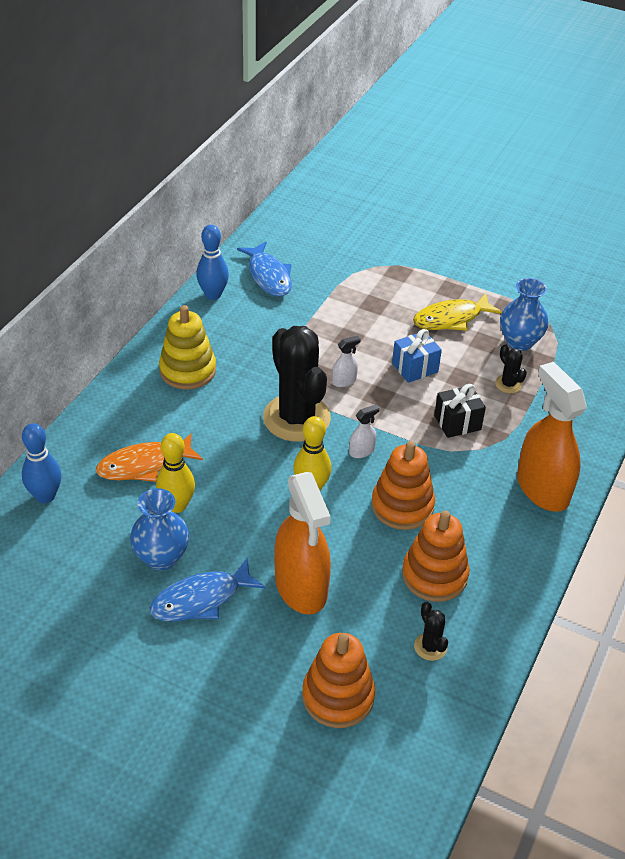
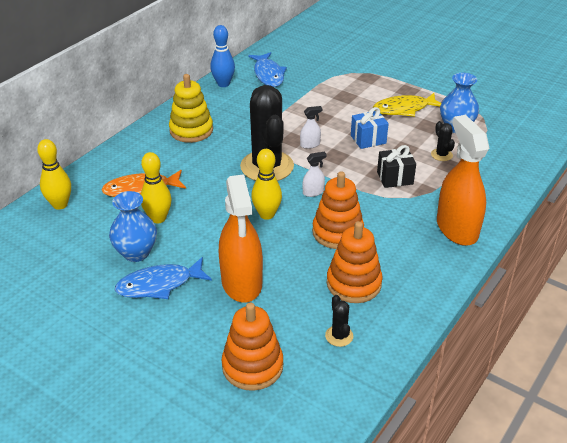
camera: 10 degrees right, 5 degrees down
(45, 496) = (60, 205): blue bowling pin -> yellow bowling pin

